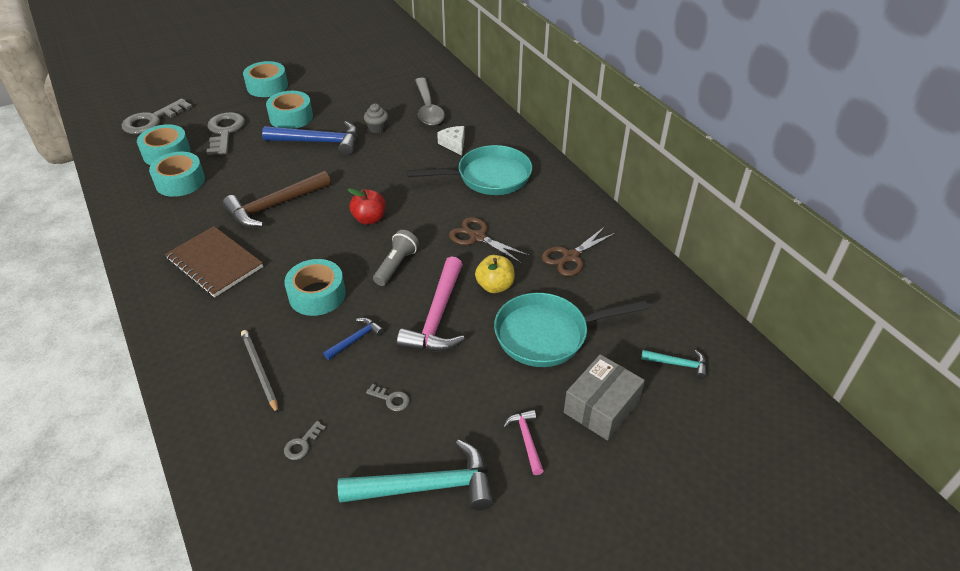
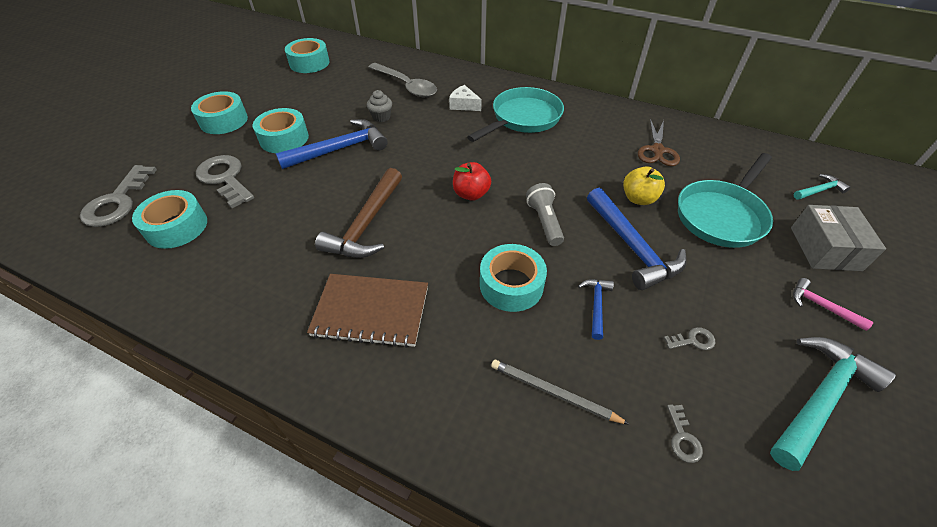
camera: 35 degrees left, 5 degrees up
(180, 181) = (229, 248): turquoise tape -> turquoise tape (309, 63)
(437, 317) = (632, 246): pink hammer -> blue hammer
(477, 237) = (576, 167): brown scissors -> none

